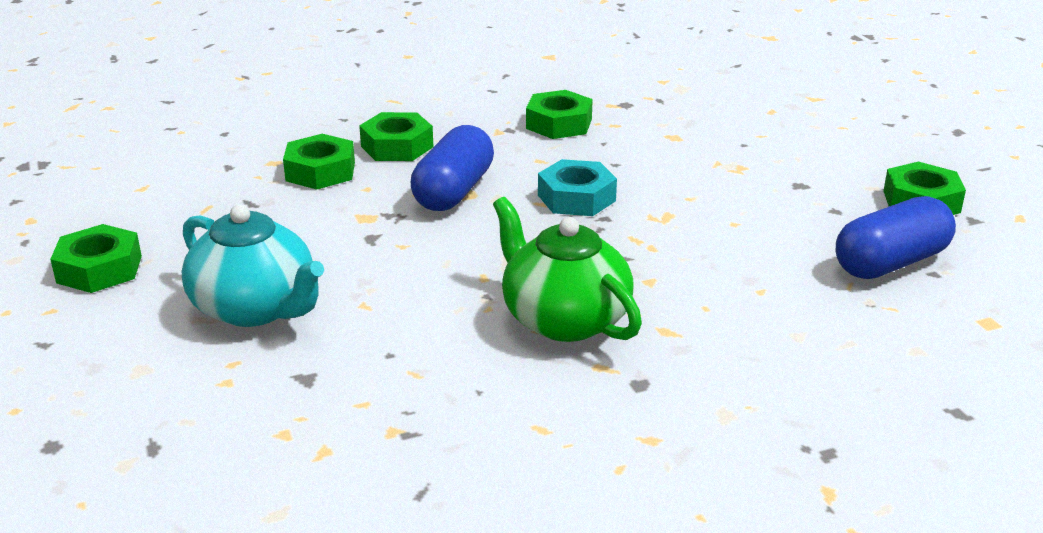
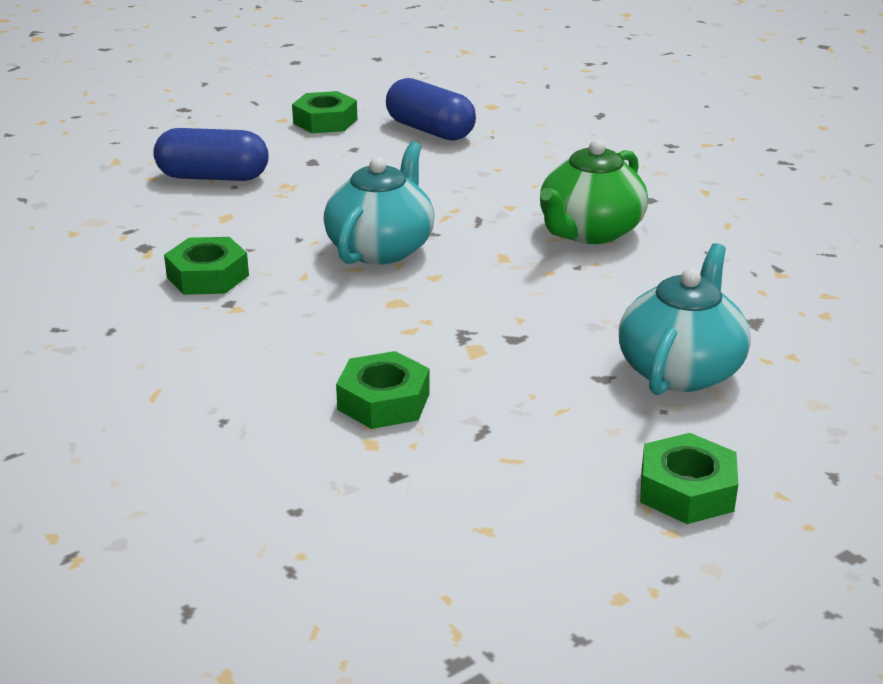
camera: 105 degrees left, 0 degrees up
(397, 146) = (297, 364): green nut -> none
(453, 191) = (396, 311): blue capsule -> blue capsule (213, 177)
(576, 198) = (381, 248): turquoise nut -> turquoise teapot

